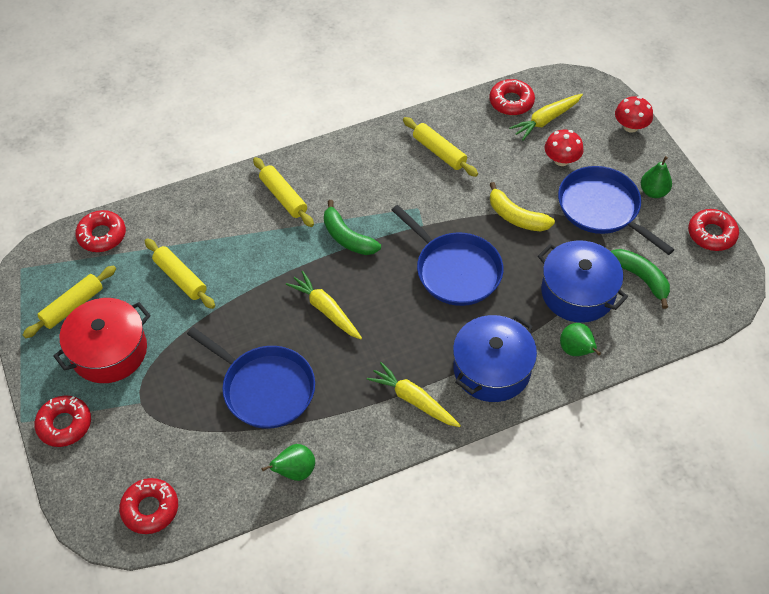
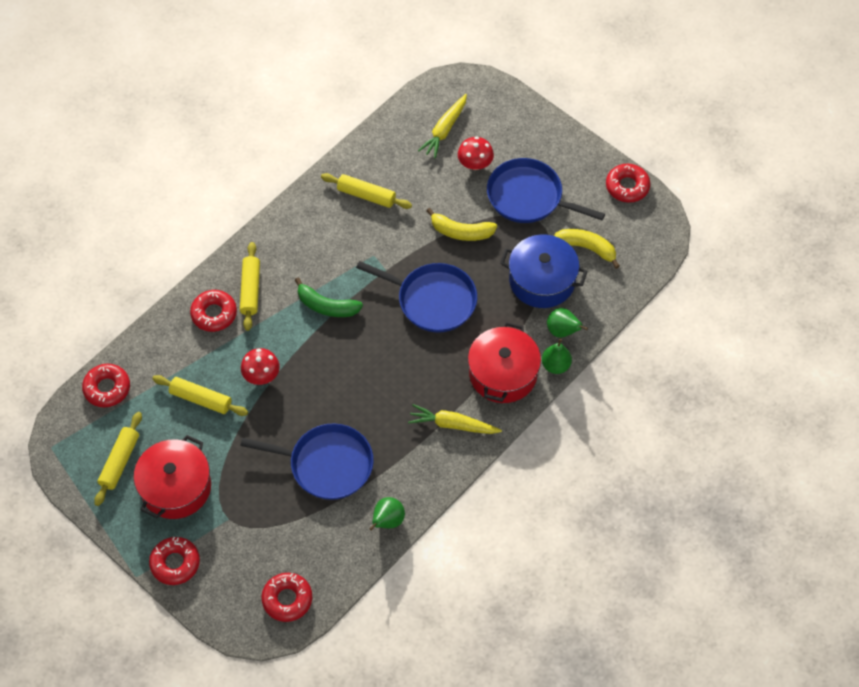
camera: 25 degrees left, 5 degrees up
(283, 197) = (250, 290): yellow rolling pin -> yellow rolling pin turned 60 degrees clockwise
(325, 310) = (341, 377): yellow carrot -> none
(492, 369) = (503, 374): blue pot -> red pot
(511, 102) = (406, 123): red donut -> red donut (214, 314)
(630, 126) = (519, 109): red mushroom -> red mushroom (261, 375)
(640, 278) = (586, 248): green banana -> yellow banana
(653, 192) = (564, 165): green pear -> green pear (555, 365)

